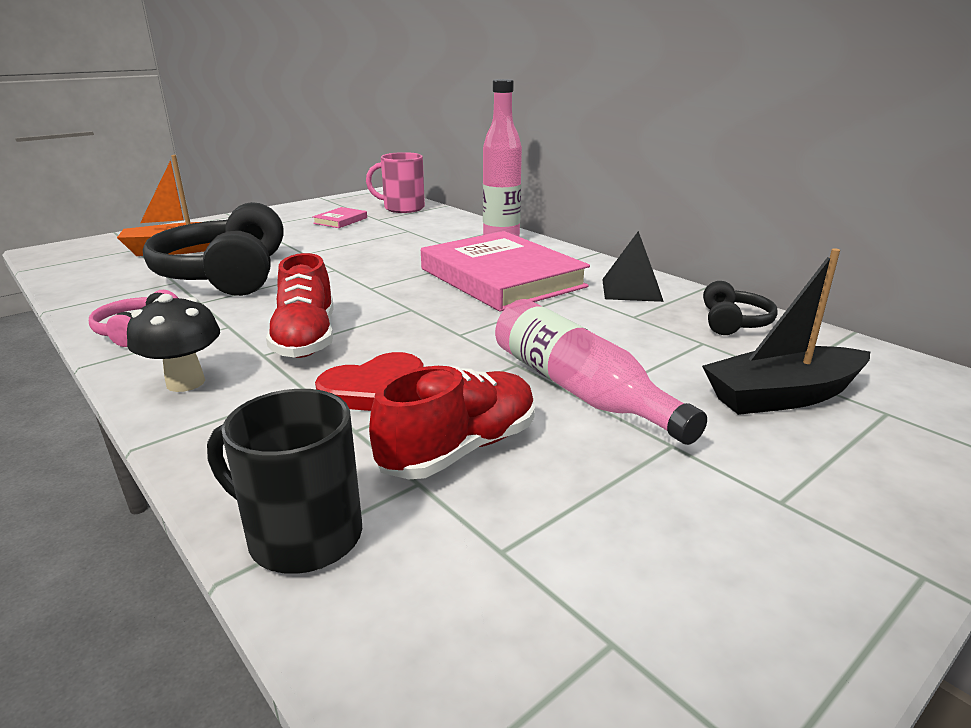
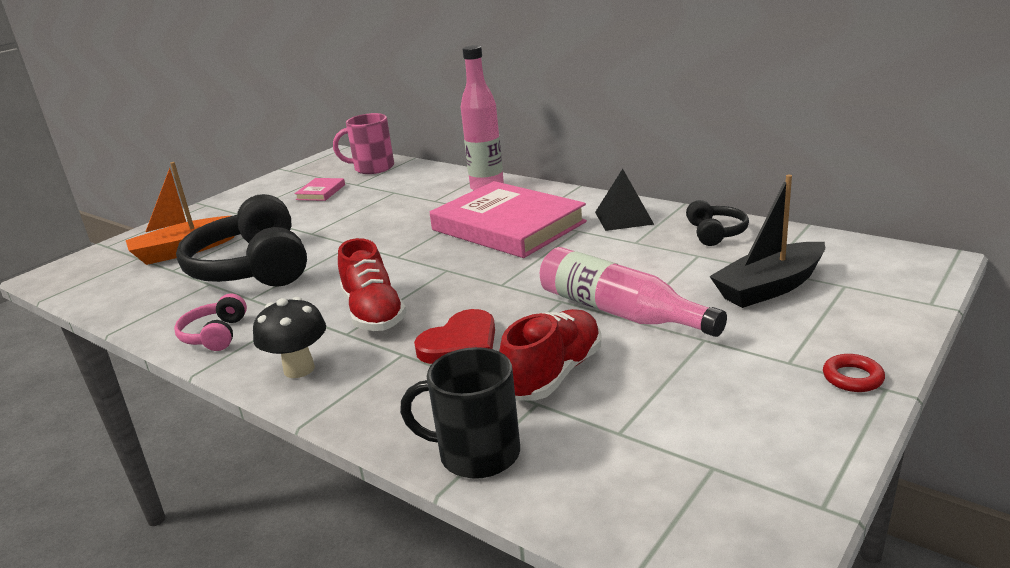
camera: 10 degrees left, 0 degrees up
(873, 546) = (852, 378): none -> red ring

